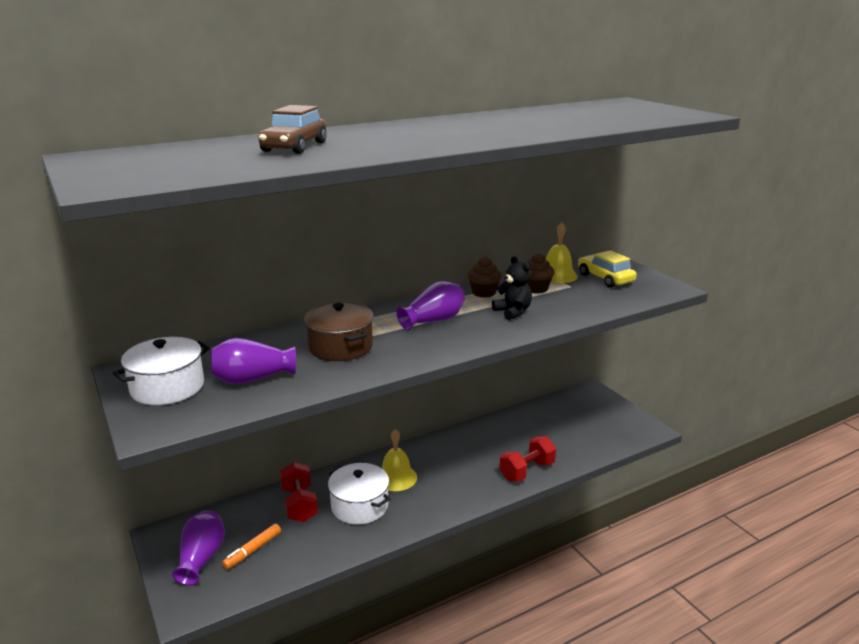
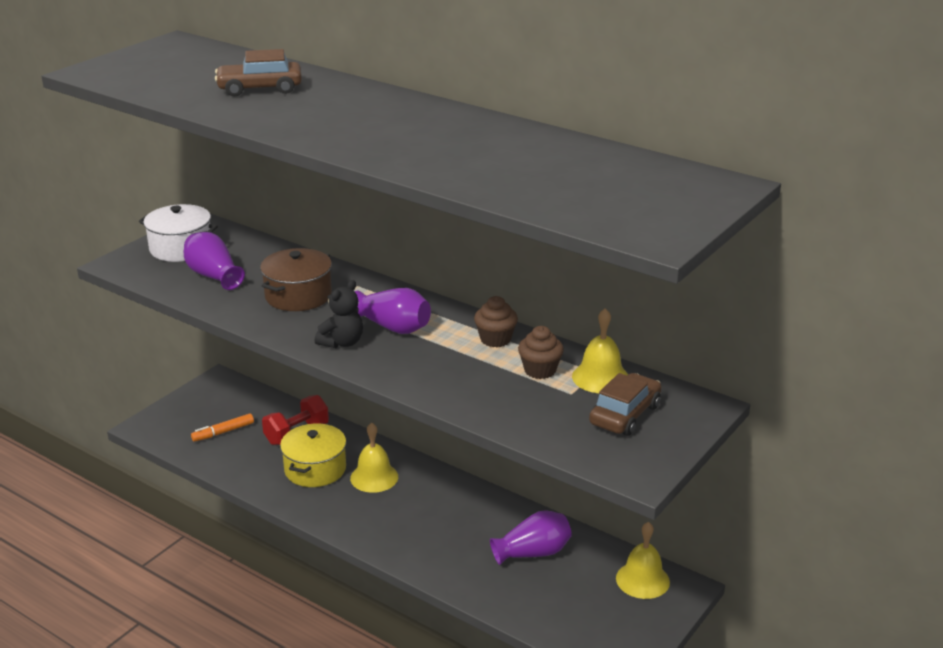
camera: 65 degrees right, 5 degrees up
(202, 558) = (202, 411): purple vase -> purple vase (533, 553)
(253, 550) = (223, 432): orange marker -> orange marker turned 45 degrees counterclockwise
(359, 506) = (315, 469): white pot -> yellow pot
(513, 312) = (454, 368): black teddy bear -> black teddy bear (342, 342)
(527, 471) = (447, 567): red dumbbell -> none
(578, 401) = (642, 580): none -> yellow bell
(605, 278) = (625, 415): yellow car -> brown car

